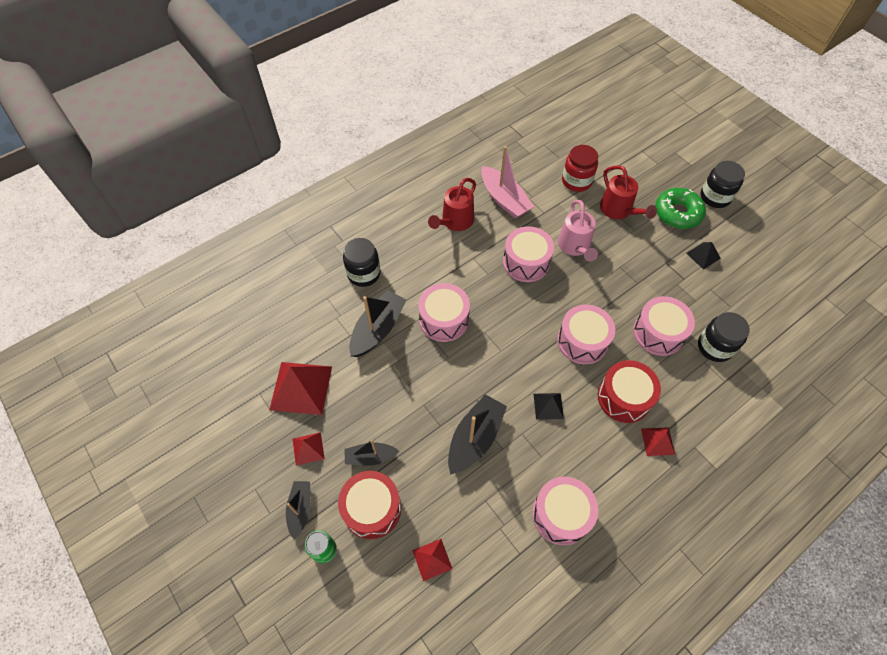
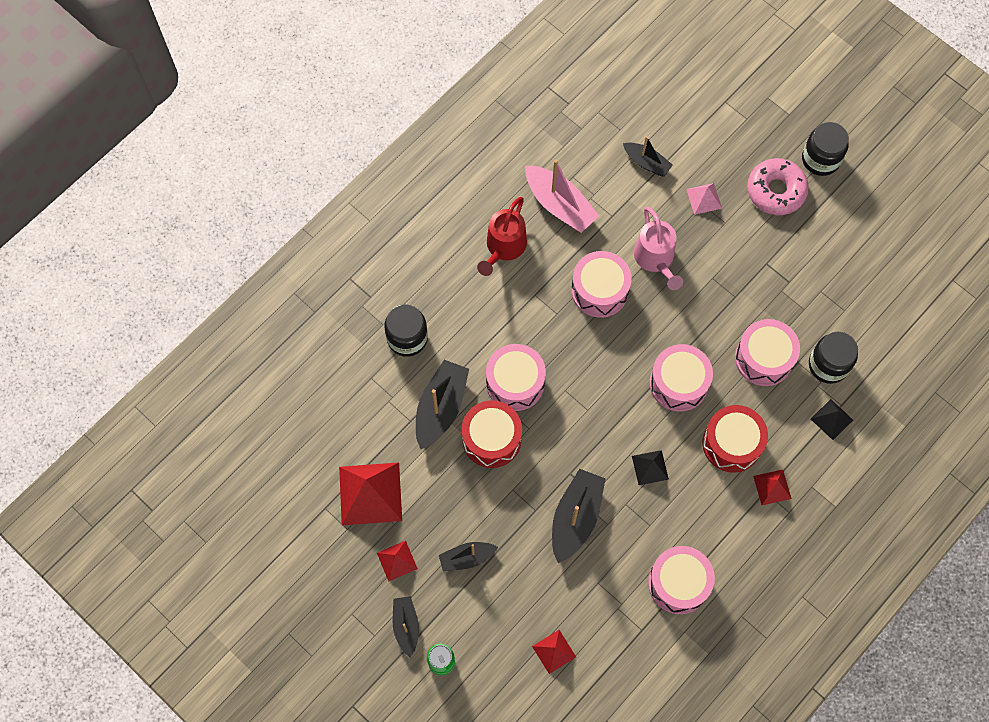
camera: 10 degrees left, 10 degrees up
(372, 508) = (481, 612): red drum -> red drum (491, 439)
(576, 181) = (646, 163): red jar -> black boat
(619, 211) = (704, 198): red watering can -> pink pyramid
(677, 213) = (776, 191): green donut -> pink donut
(703, 255) = (809, 246): black pyramid -> black pyramid (831, 419)

